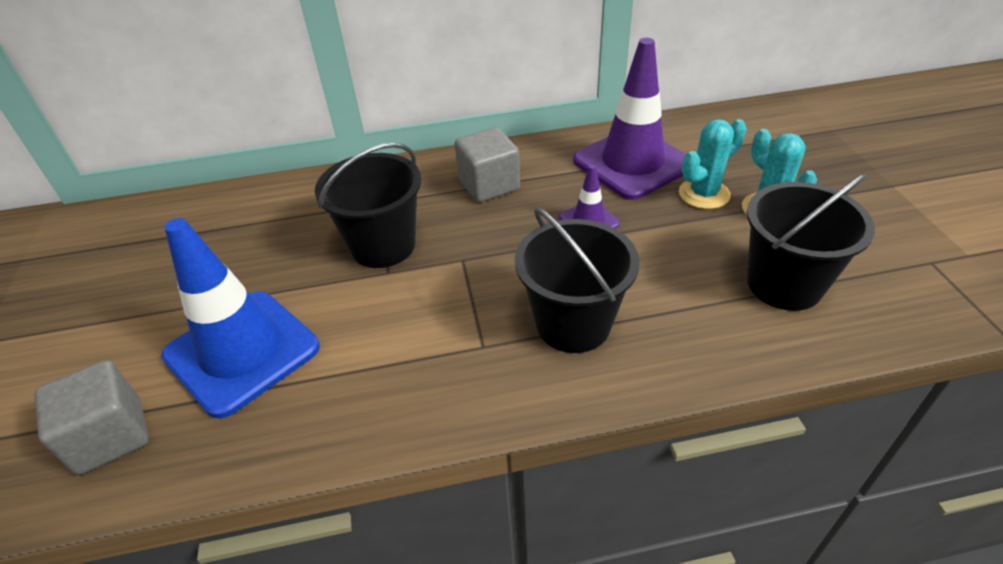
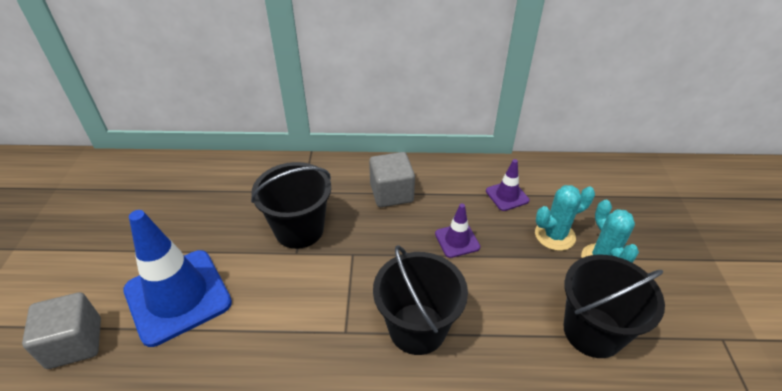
camera: 10 degrees right, 0 degrees up
(632, 163) = (507, 196): purple traffic cone -> purple traffic cone, size x0.47

